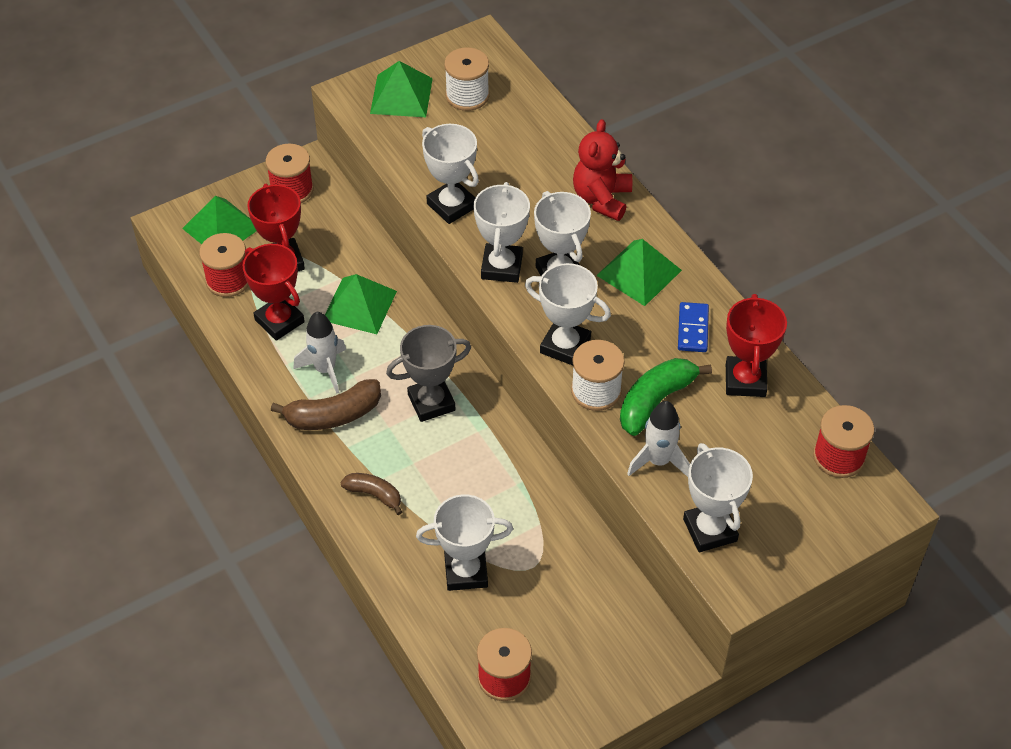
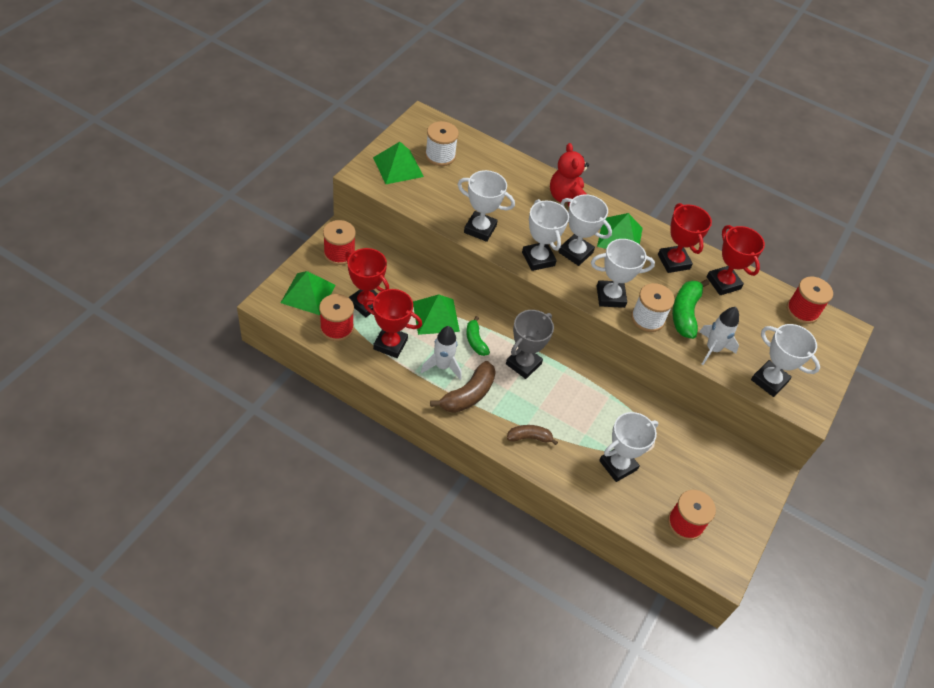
camera: 35 degrees left, 0 degrees up
(389, 353) = (475, 341): none -> green banana
(692, 329) = (673, 262): blue domino -> red trophy

